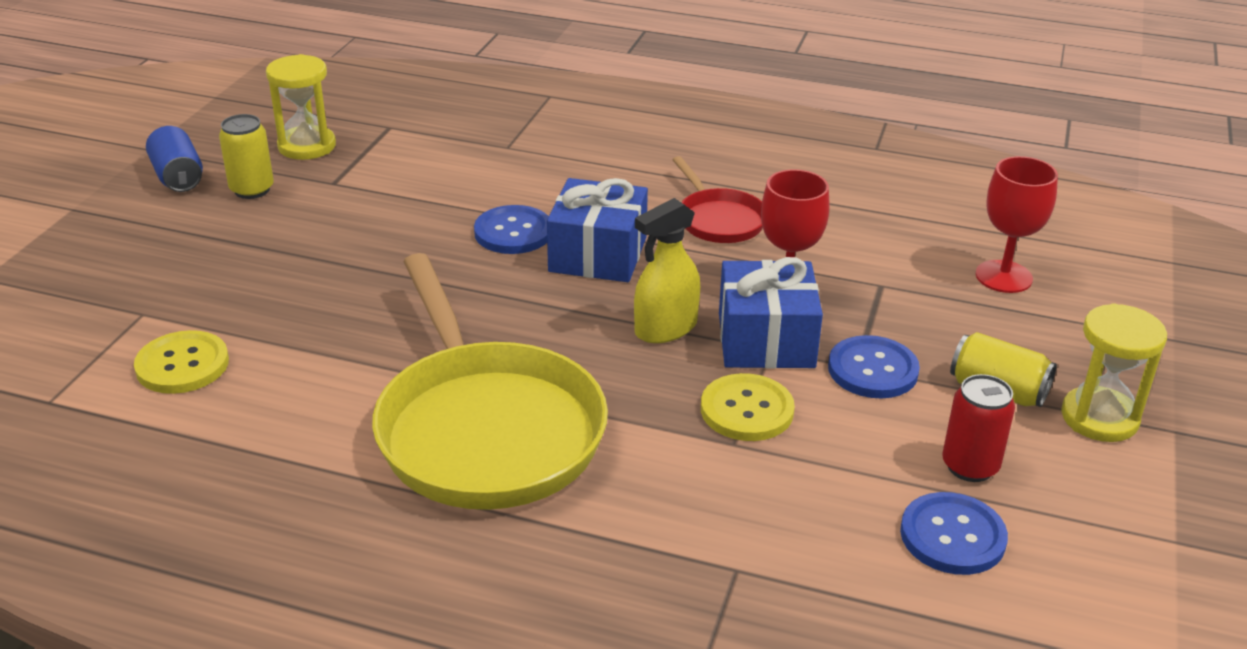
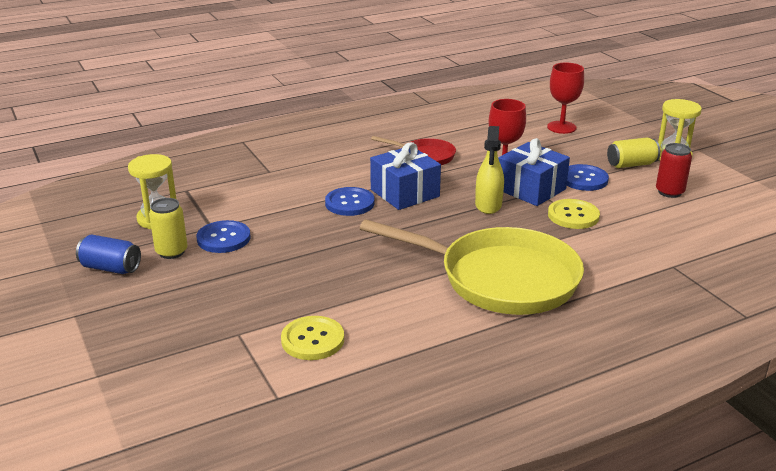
camera: 45 degrees left, 5 degrees down
(952, 536) = (706, 215): blue button -> blue button (223, 238)

